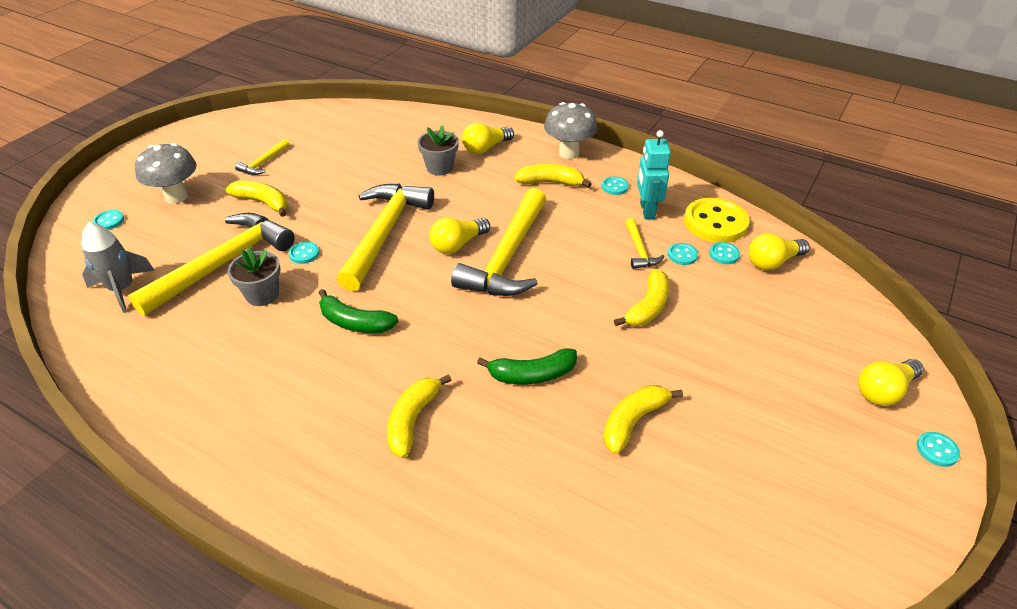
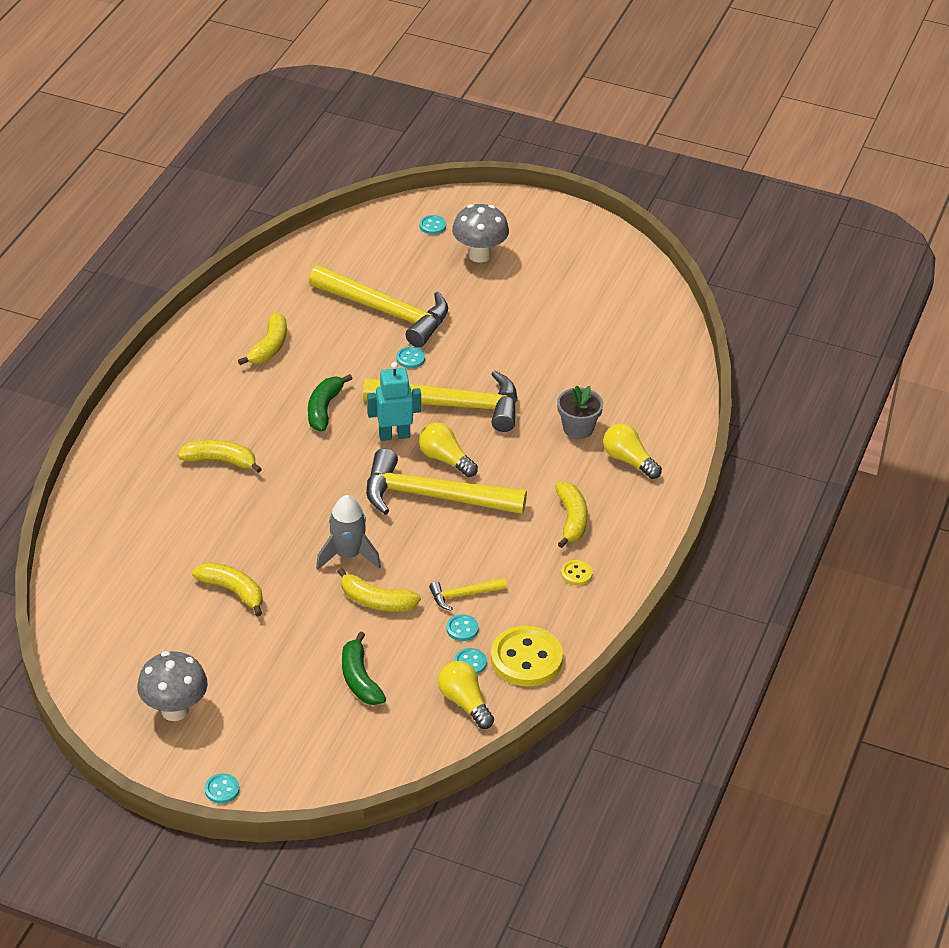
camera: 80 degrees right, 0 degrees up
(122, 289) = (343, 263): grey rocket -> grey rocket (348, 555)
(262, 294) = (350, 346): grey flower pot -> none
(263, 202) = (483, 314): yellow banana -> yellow banana (269, 347)
(264, 163) = (552, 297): yellow hammer -> none
(532, 375) = (277, 526): green banana -> green banana (359, 679)
(568, 153) = (638, 531): grey mushroom -> grey mushroom (175, 710)
(615, 187) = (576, 574): turquoise button -> yellow button
(646, 210) = (536, 601): turquoise robot -> turquoise robot (394, 435)
(884, 391) = (288, 765): yellow light bulb -> none

